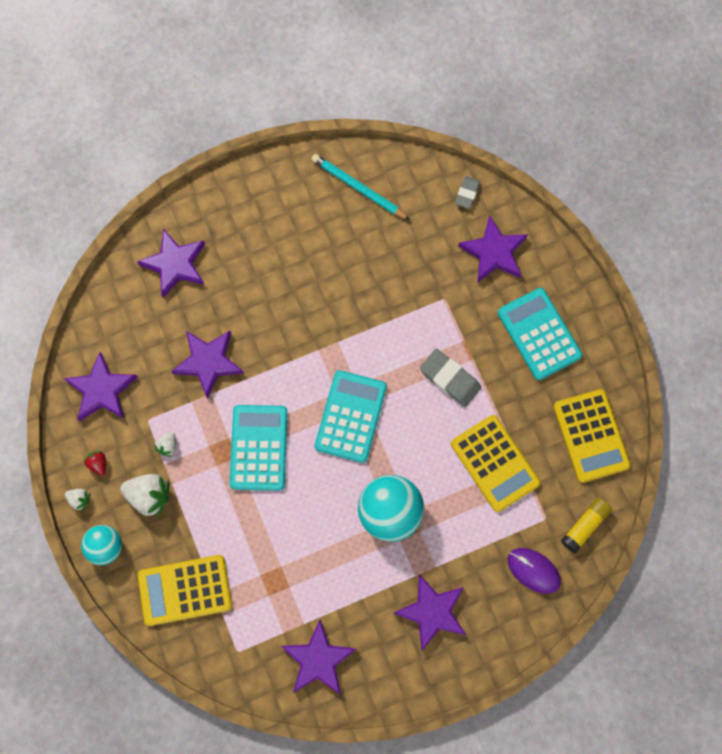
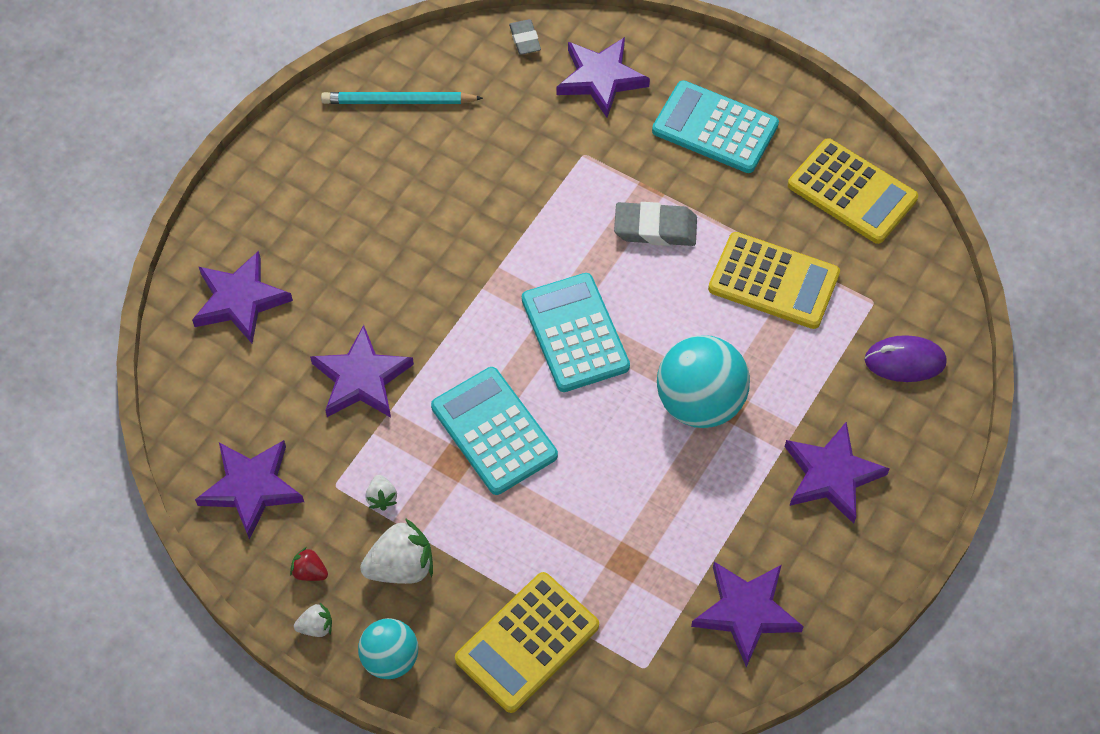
camera: 35 degrees left, 15 degrees down
(584, 526) = (920, 283): yellow glue stick -> none

